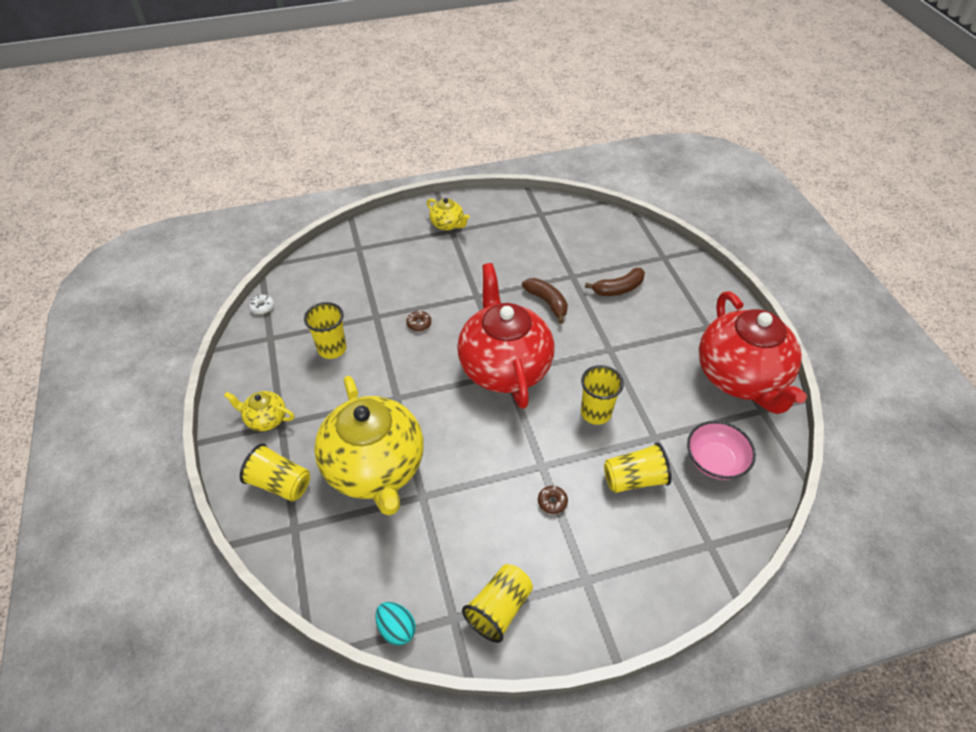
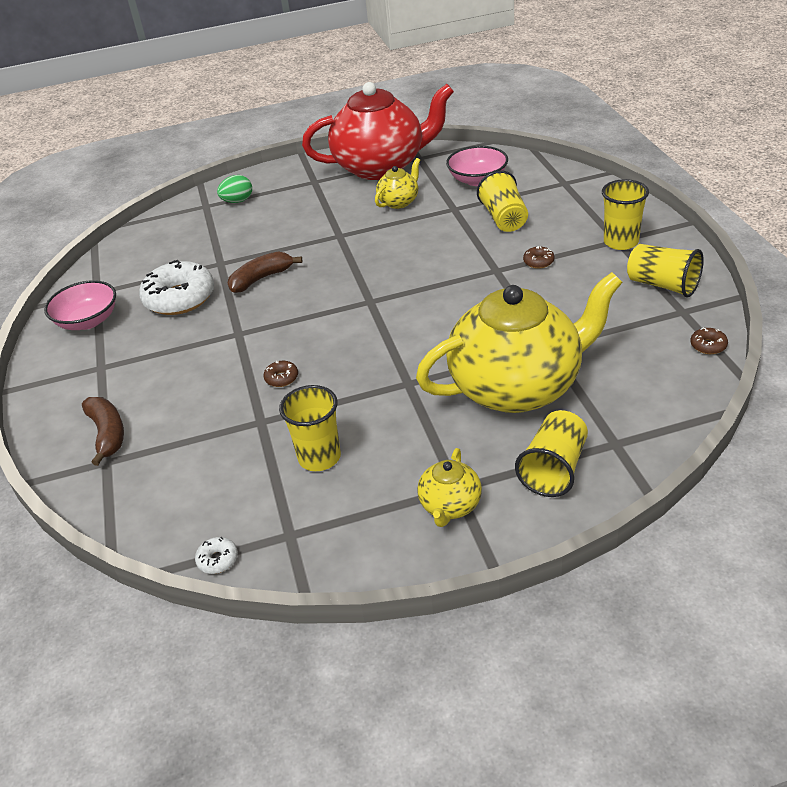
camera: 85 degrees left, 10 degrees down
(396, 629) = (708, 345): turquoise egg -> brown donut
(448, 224) = (86, 372): yellow teapot -> yellow teapot (399, 202)
(504, 366) = (360, 303): red teapot -> none
(505, 215) = (88, 321): none -> pink bowl
(526, 258) = (180, 298): none -> white donut
(595, 413) = (426, 241): yellow cup -> yellow cup (621, 242)
(618, 288) = (249, 232): brown banana -> brown banana (107, 434)
(671, 276) = (237, 201): none -> green egg

